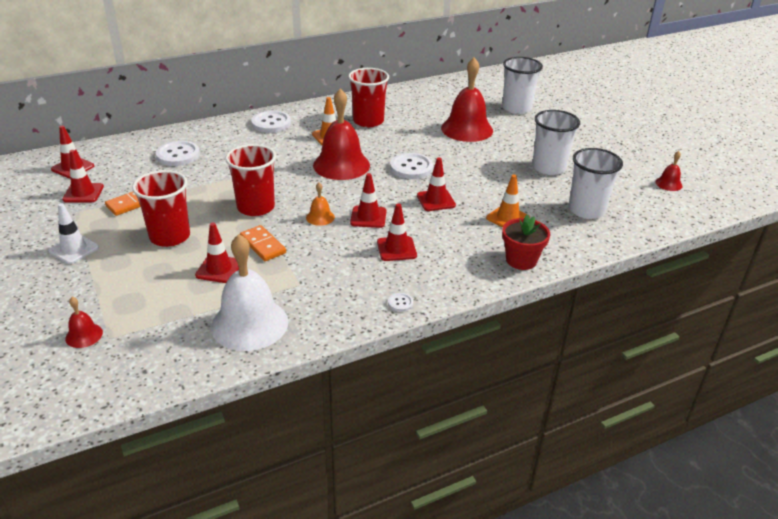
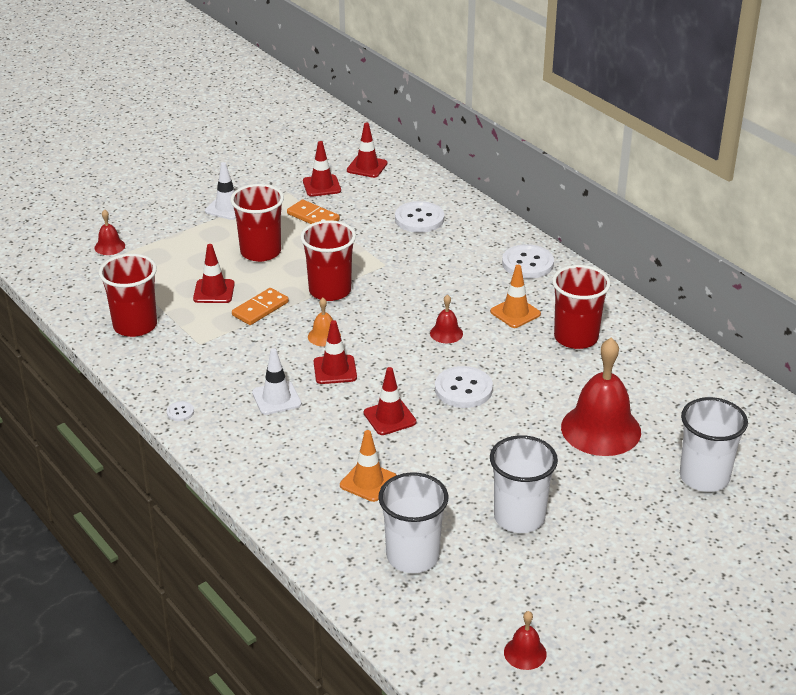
camera: 80 degrees right, 0 degrees up
(249, 324) = (135, 326): white bell -> red cup
(341, 165) = (446, 333): red bell -> red bell, size x0.45
(396, 249) = (276, 398): red traffic cone -> white traffic cone
(521, 260) = (277, 497): red flower pot -> none

